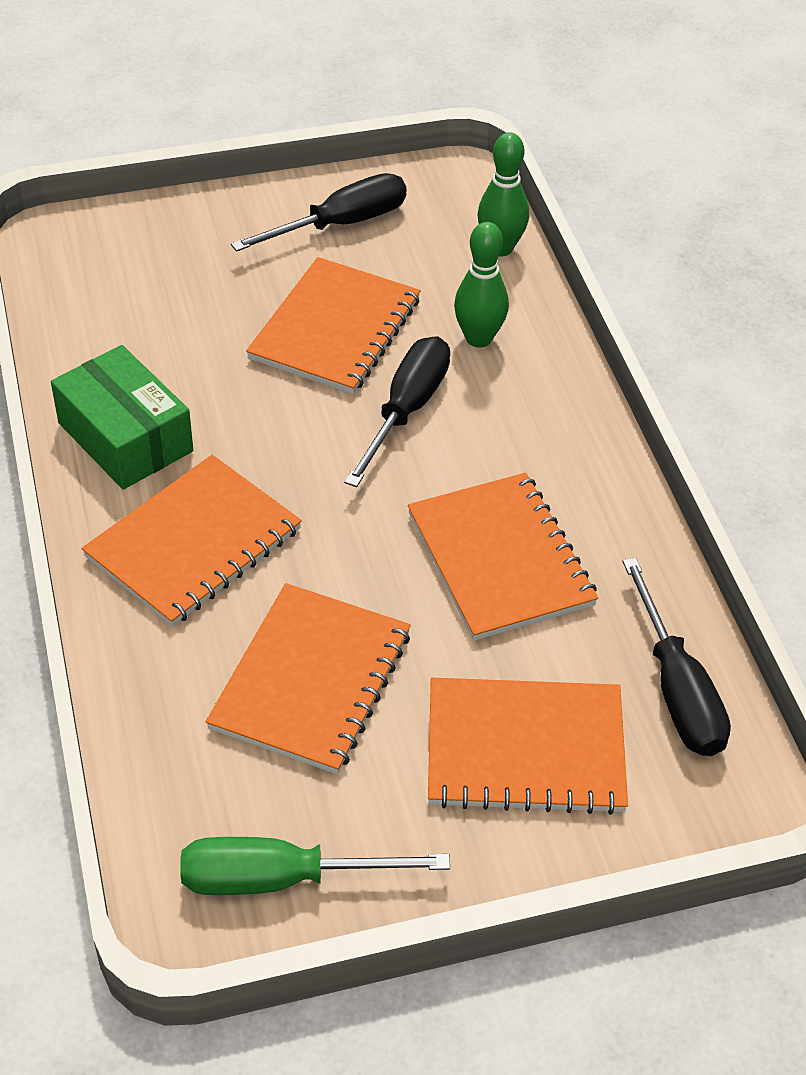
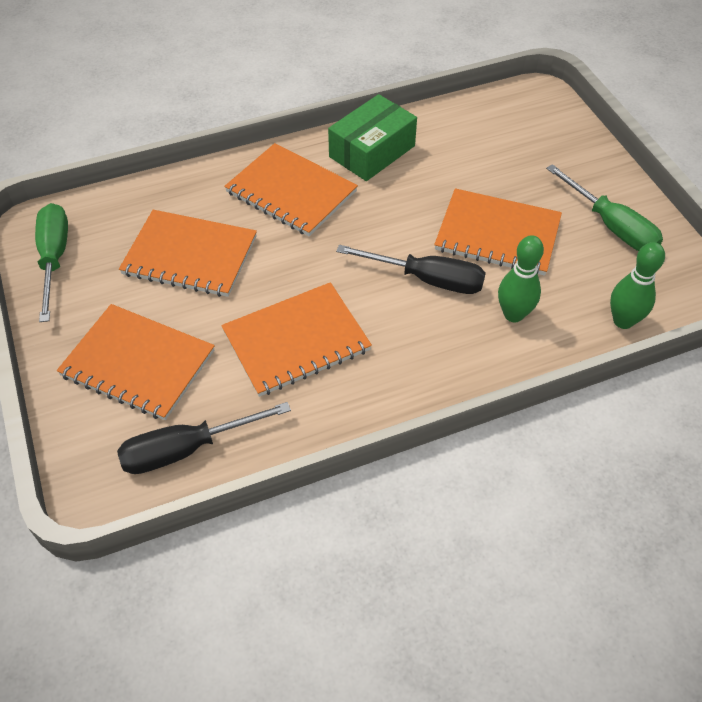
camera: 85 degrees right, 5 degrees up
(340, 224) = (611, 225): black screwdriver -> green screwdriver
(525, 749) = (138, 363): orange notebook -> orange notebook turned 60 degrees counterclockwise

